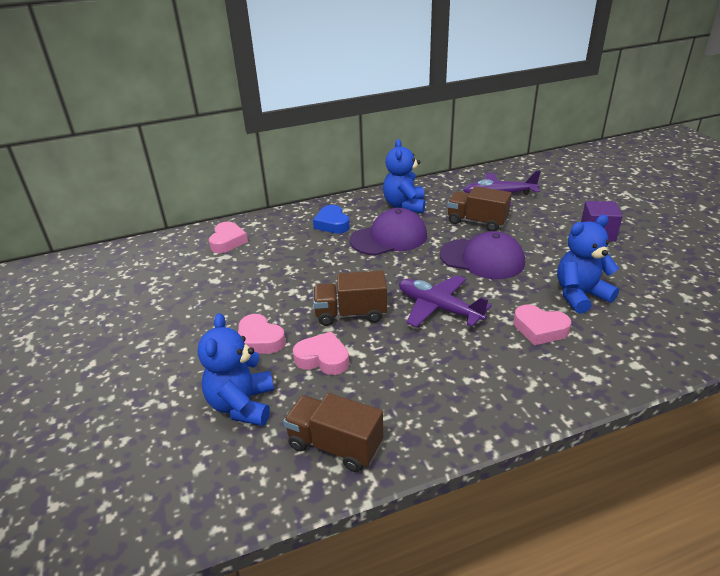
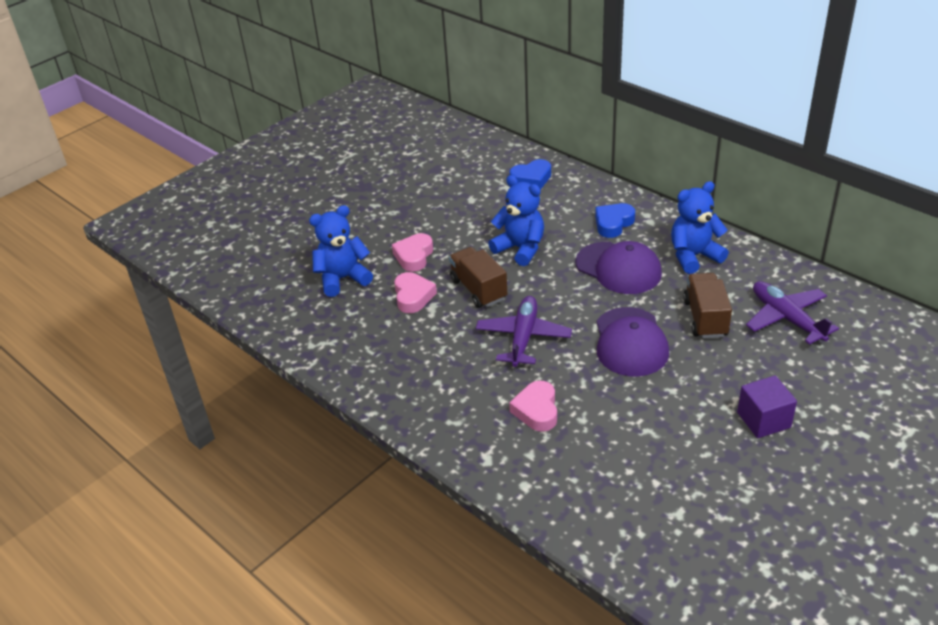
camera: 65 degrees right, 5 degrees up
(227, 241) = (531, 178): pink heart -> blue heart
(335, 445) = (329, 336): brown truck -> none
(580, 295) = (615, 428): blue teddy bear -> blue teddy bear (520, 249)

